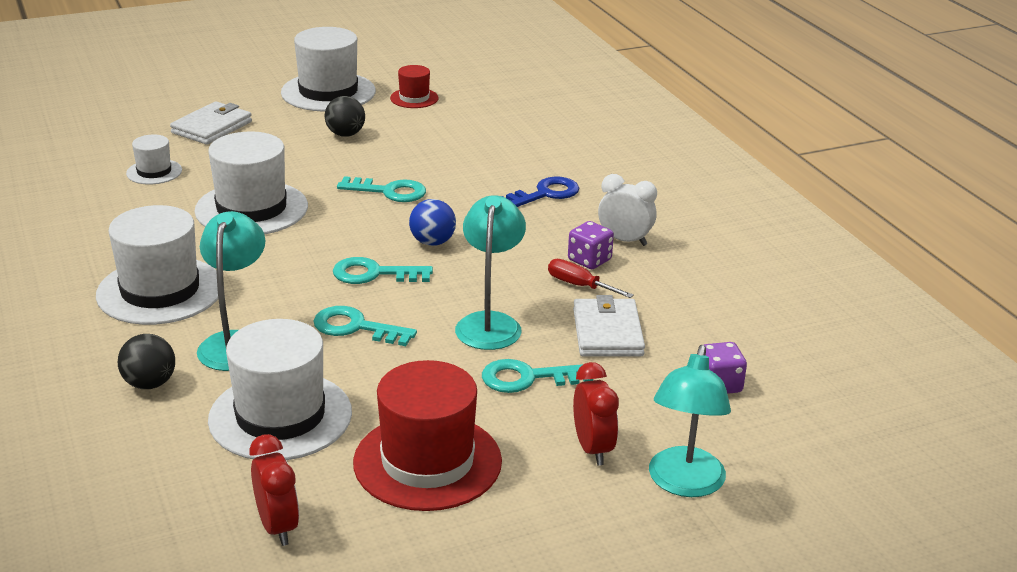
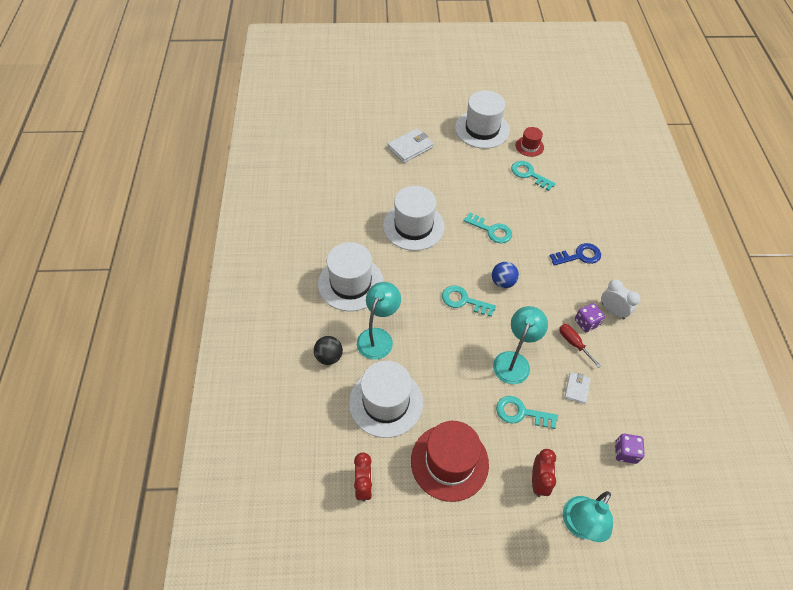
camera: 20 degrees right, 25 degrees up
(154, 172) = (370, 180): white hat -> none
(345, 134) = (481, 172): black ball -> none
(355, 327) = (442, 343): turquoise key -> turquoise key (529, 174)
(607, 332) = (577, 389): white wallet -> white wallet, size x0.59

